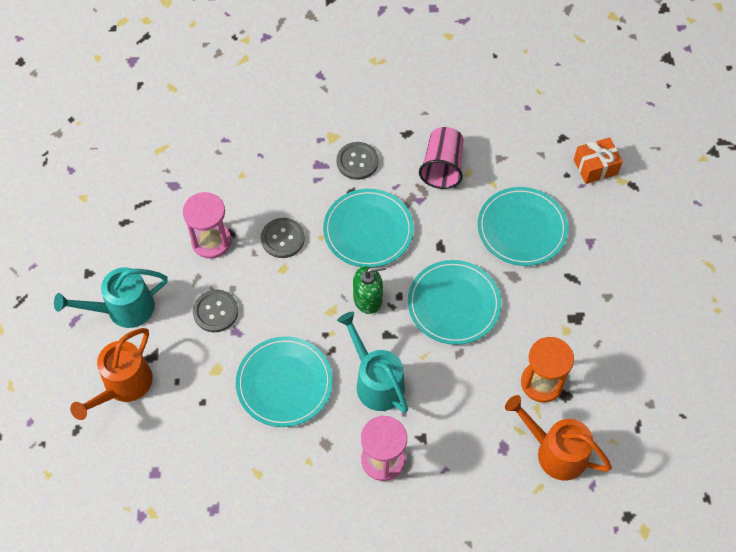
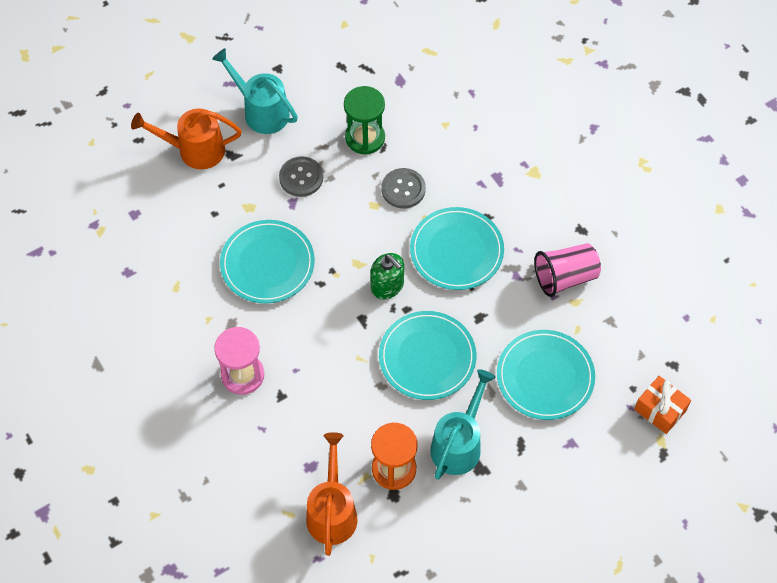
camera: 60 degrees right, 0 degrees up
(211, 241) = (365, 138): pink hourglass -> green hourglass
(357, 162) = (522, 205): grey button -> none
(375, 381) = (312, 332): turquoise watering can -> turquoise watering can (459, 443)

